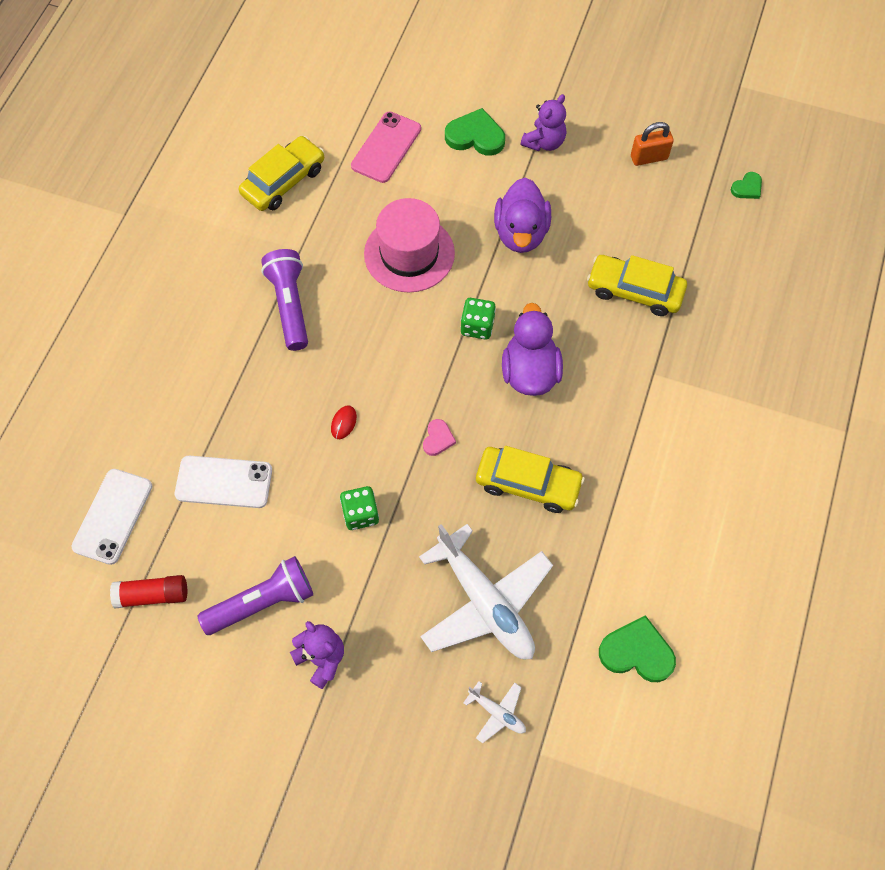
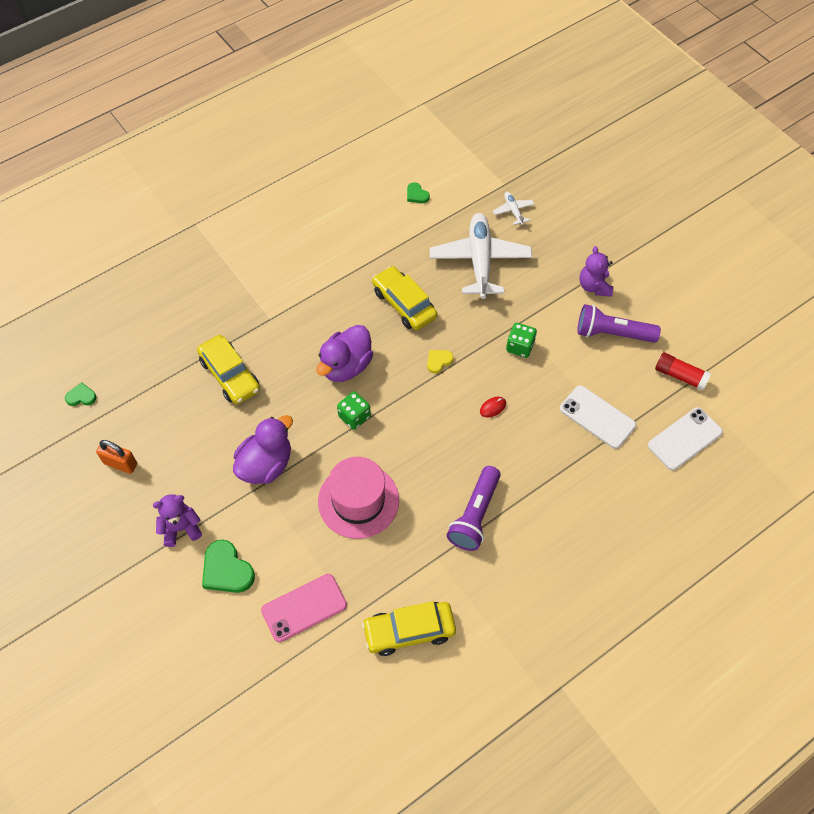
camera: 145 degrees left, 5 degrees down
(438, 439) = (438, 361): pink heart -> yellow heart
(637, 652) = (416, 195): green heart -> green heart, size x0.55

